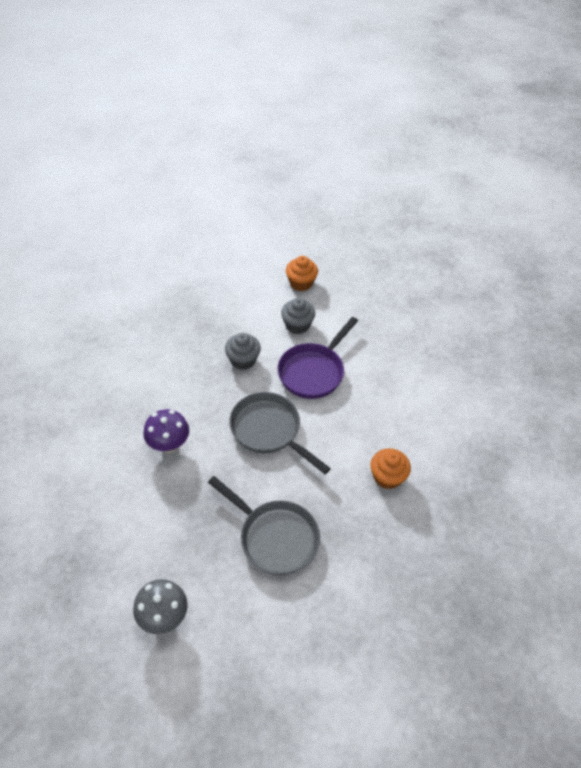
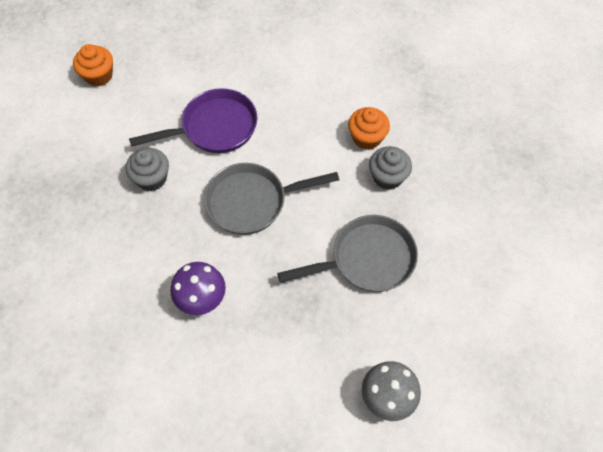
camera: 55 degrees left, 10 degrees up
(297, 325) = (148, 108): grey cupcake -> grey cupcake (387, 177)
(313, 372) = (214, 127): purple pan -> purple pan turned 90 degrees counterclockwise

